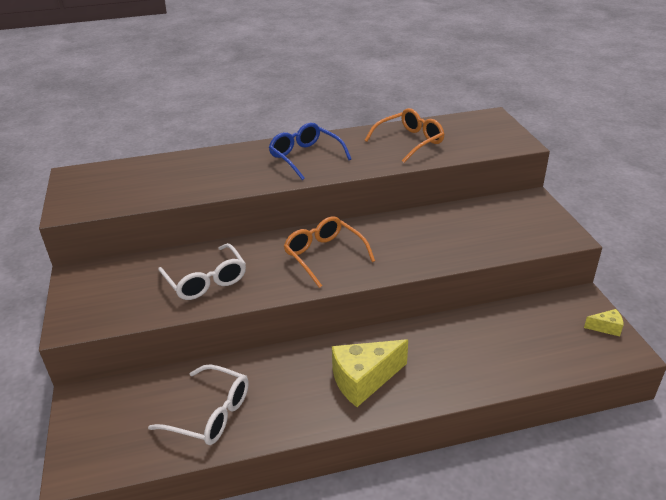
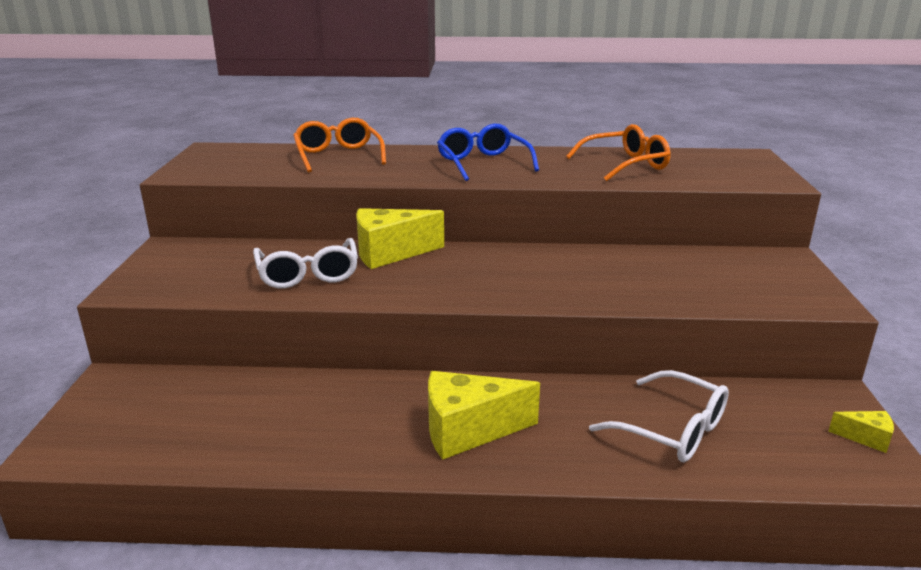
camera: 15 degrees right, 10 degrees down
(210, 414) = (248, 427): white glasses -> white glasses (672, 430)
(257, 247) = (390, 253): none -> yellow cheese
(324, 256) = (468, 273): orange glasses -> orange glasses (338, 156)

